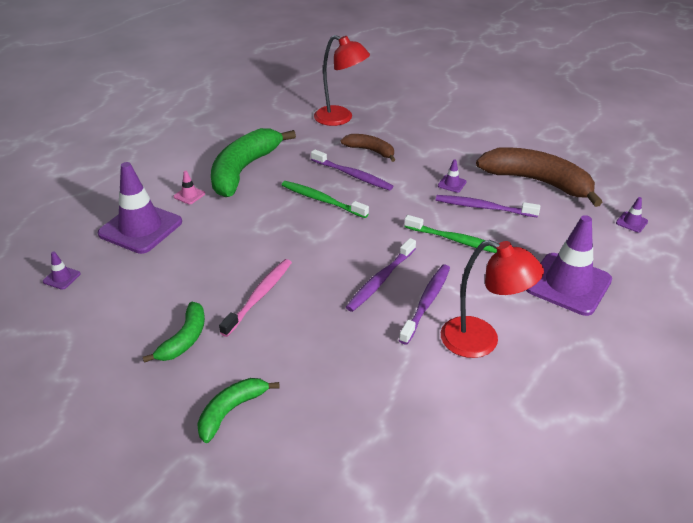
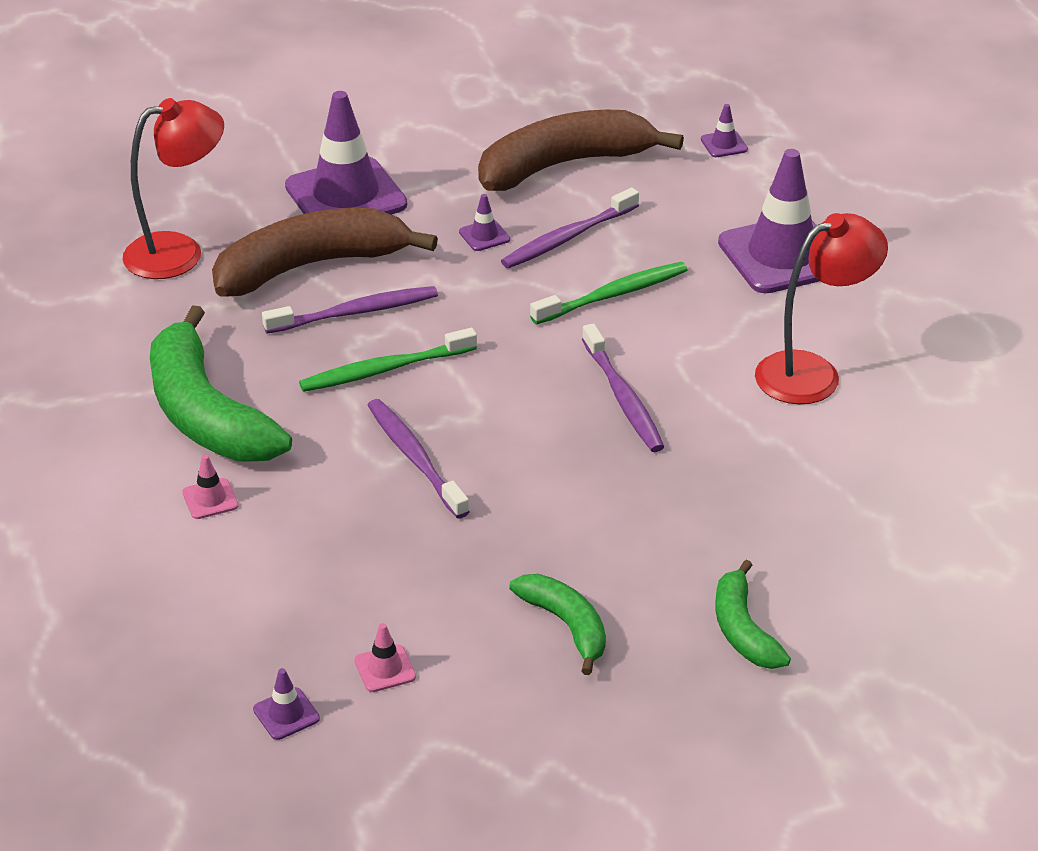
camera: 55 degrees left, 0 degrees up
(111, 293) = (385, 669): none -> pink traffic cone
(140, 228) = (243, 584): purple traffic cone -> purple traffic cone (346, 195)
(259, 296) = (545, 520): pink toothbrush -> none
(370, 151) = (311, 266): brown banana -> brown banana, size x1.89
(426, 302) = (704, 380): purple toothbrush -> purple toothbrush (415, 458)

